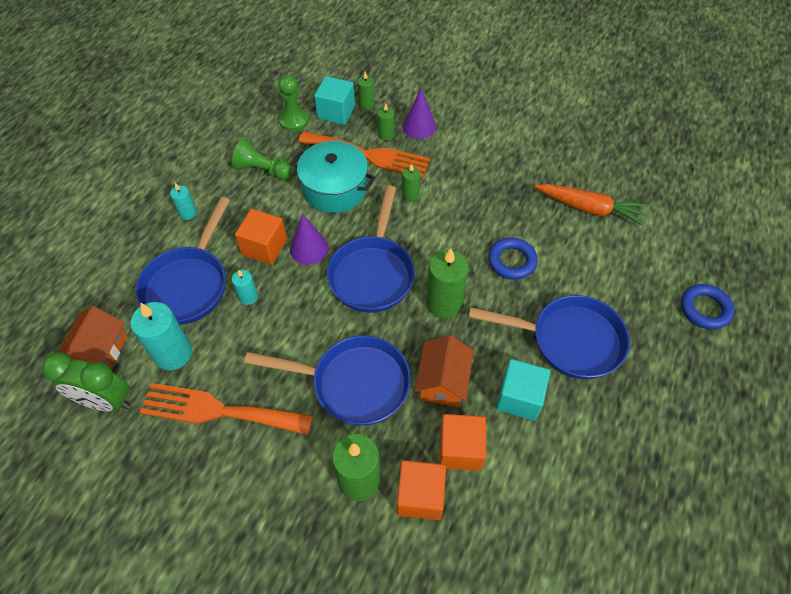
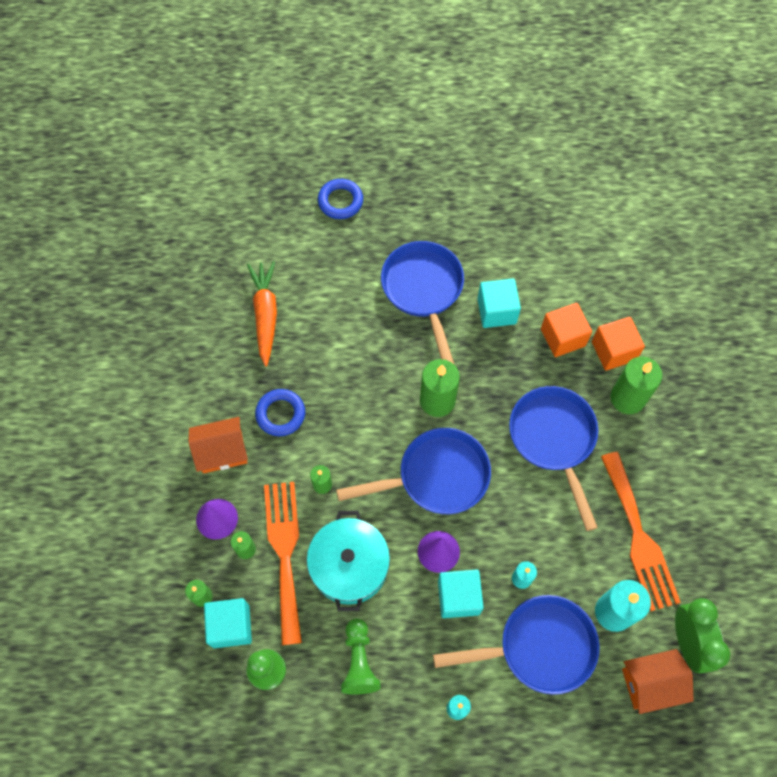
camera: 115 degrees left, 10 degrees up
(264, 247) = (458, 597): orange cube -> turquoise cube
(443, 381) = (513, 372): orange house -> orange house (222, 451)
(512, 261) = (362, 361): blue ring -> blue ring (280, 414)

